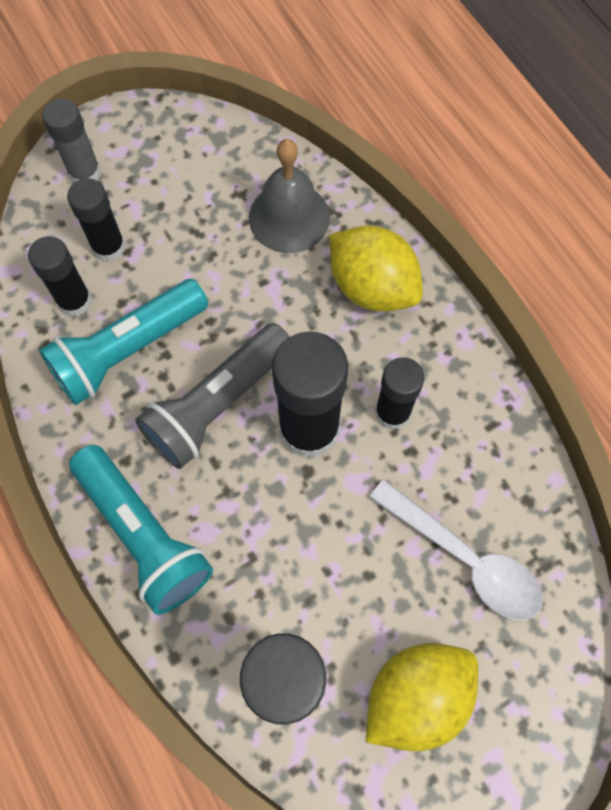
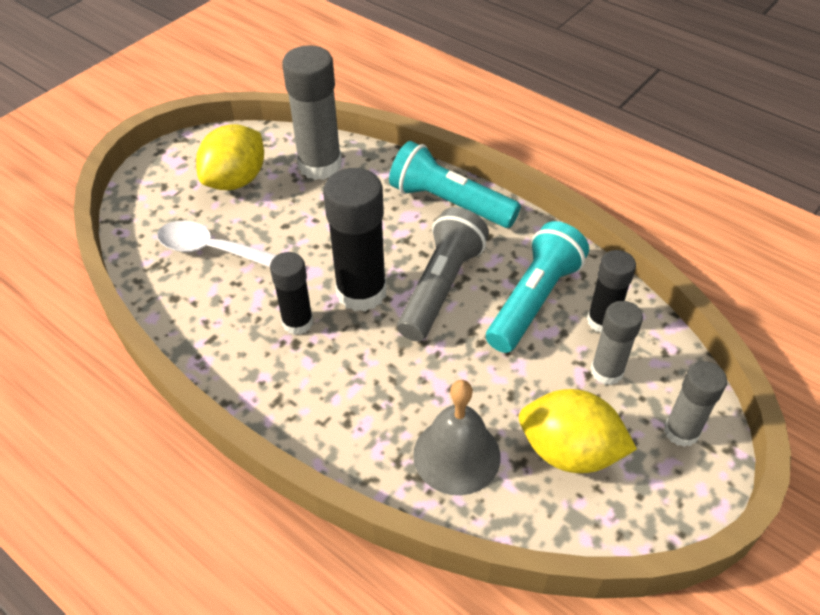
camera: 160 degrees right, 20 degrees down
(108, 247) = (606, 371): black glue stick -> grey glue stick
(372, 287) = (348, 415): yellow lemon -> yellow lemon (569, 451)

